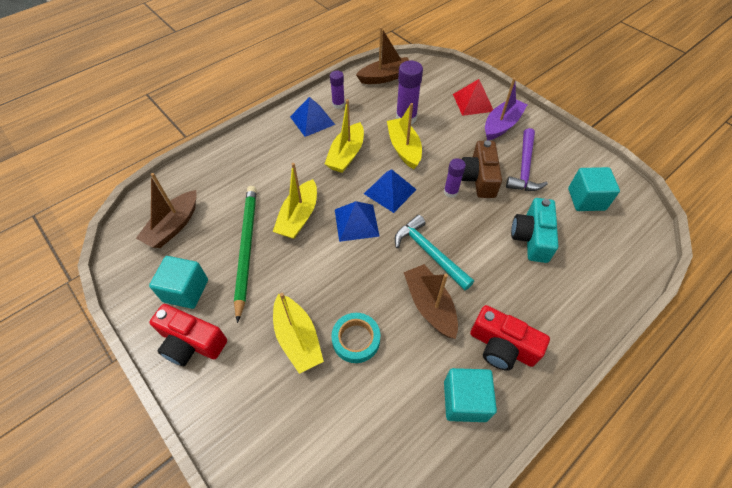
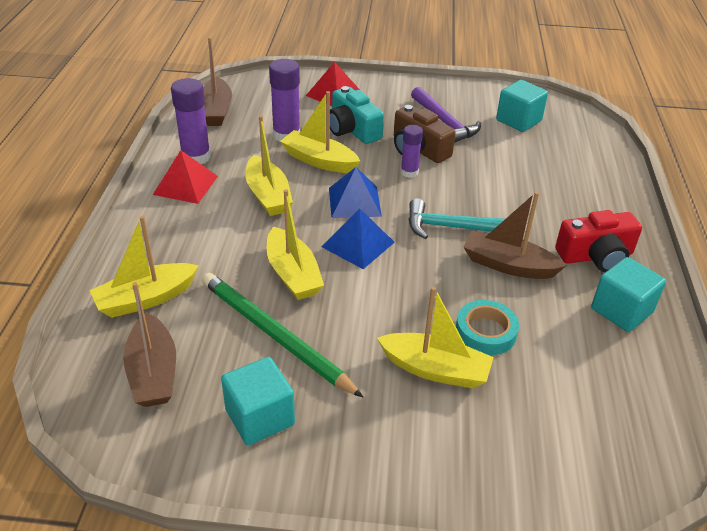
camera: 45 degrees left, 15 degrees down
(191, 342) = (335, 454): red camera -> none
(217, 180) = (146, 299): none -> yellow boat
(312, 120) = (186, 185): blue pyramid -> red pyramid
(338, 104) = (196, 157): purple glue stick -> purple glue stick, size x1.62
(385, 77) = (216, 111): brown boat -> brown boat turned 150 degrees clockwise
(501, 125) = (383, 100): purple boat -> none
(532, 237) = (516, 169): turquoise camera -> turquoise camera (352, 130)

